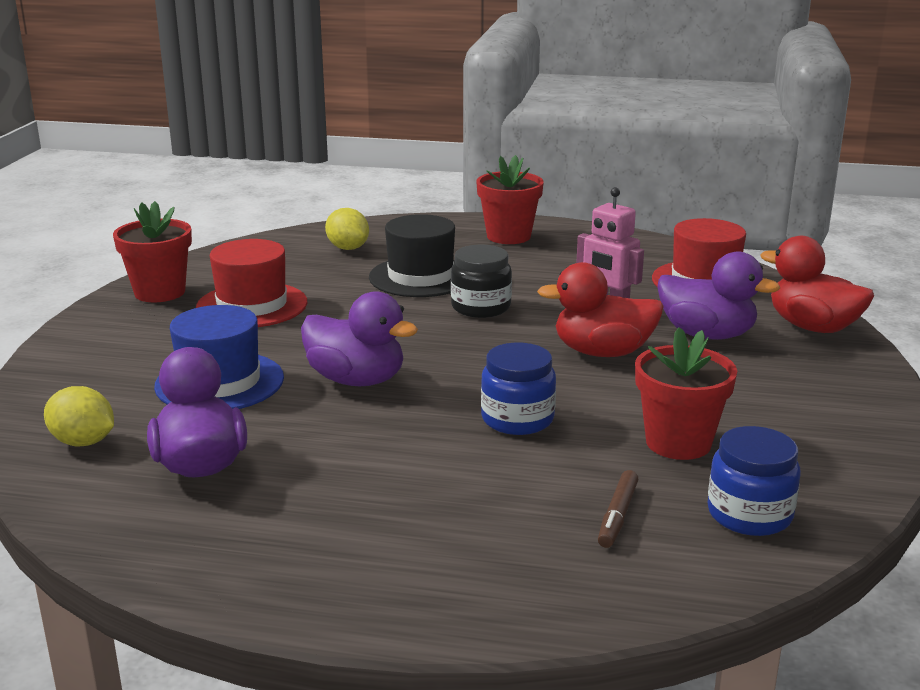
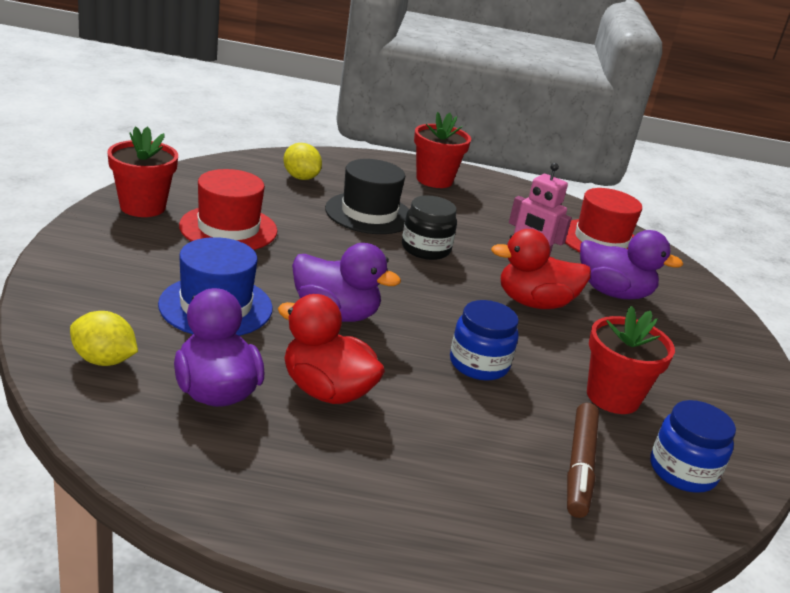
camera: 10 degrees left, 5 degrees up
(617, 516) = (579, 466): brown marker -> brown marker, size x1.56
(812, 327) = (693, 293): red duck -> red duck (326, 391)

